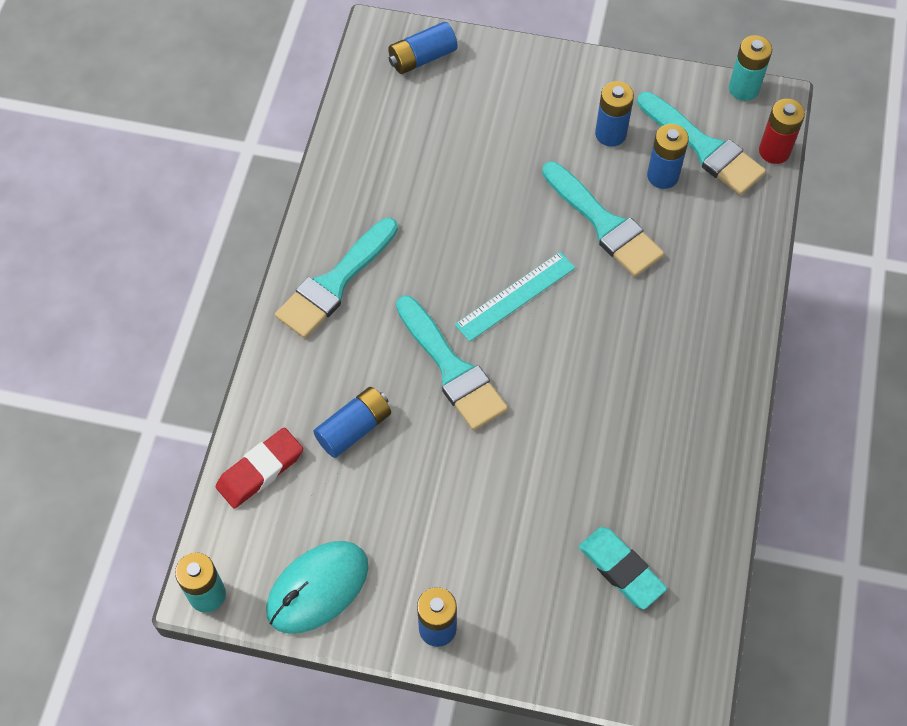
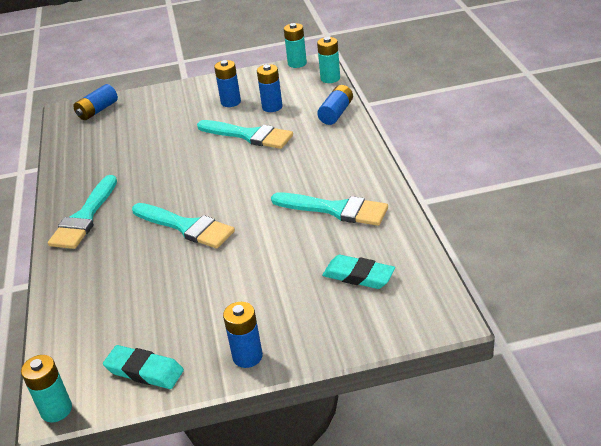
camera: 20 degrees left, 25 degrees down
(260, 470) = (70, 325): red eraser -> none
(317, 588) = (144, 371): turquoise mouse -> turquoise eraser
(354, 428) = (131, 278): blue battery -> blue battery (336, 113)
(515, 296) = (210, 182): turquoise ruler -> none
(704, 148) = (289, 90): turquoise brush -> turquoise brush (336, 210)
(774, 151) = (330, 78): red battery -> turquoise battery

